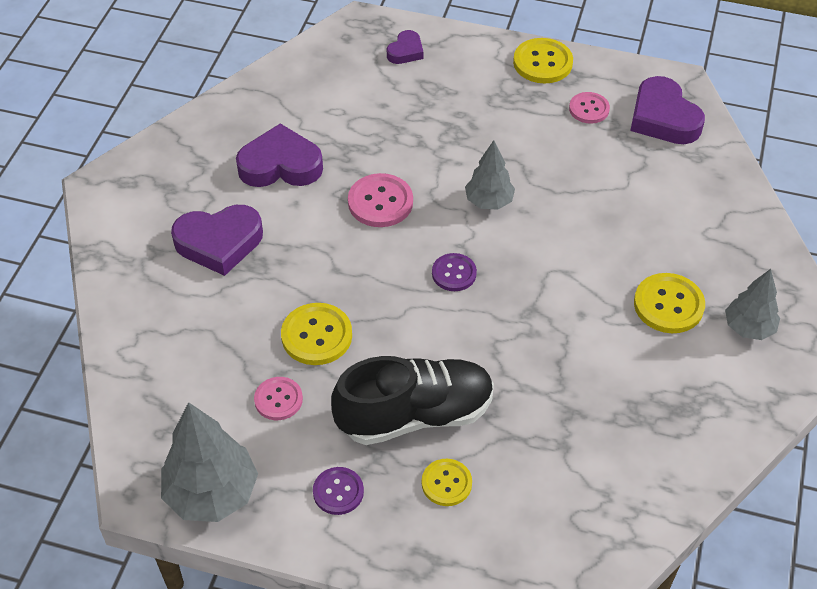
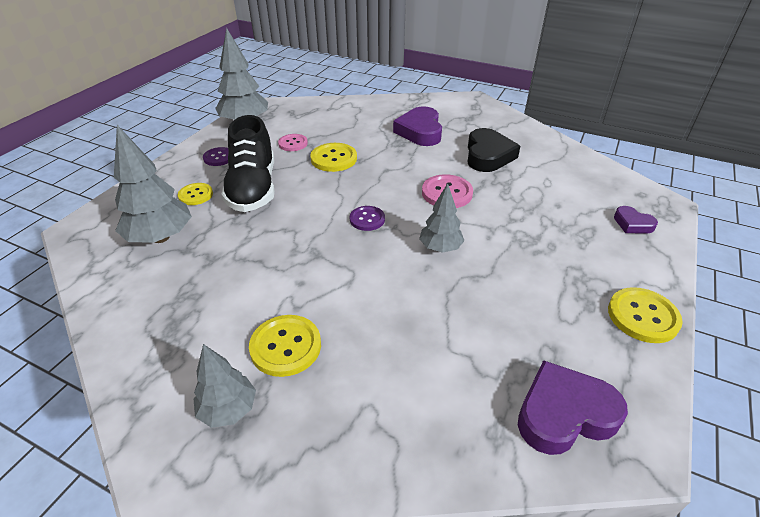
camera: 100 degrees right, 10 degrees down
(280, 165) = (488, 155): purple heart -> black heart
(548, 486) = (161, 237): none -> grey tree
(589, 109) = (571, 342): pink button -> none

